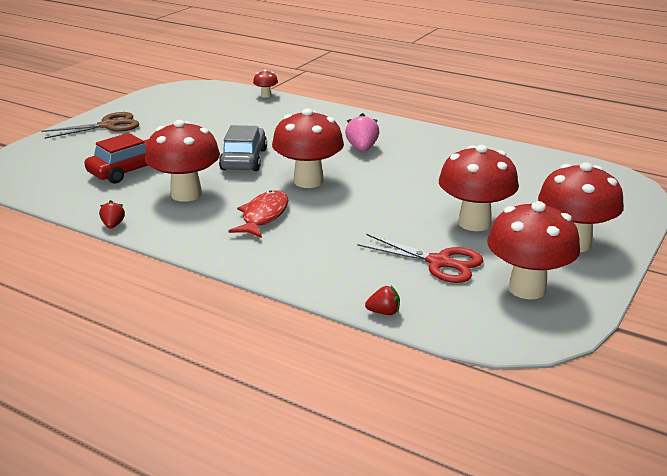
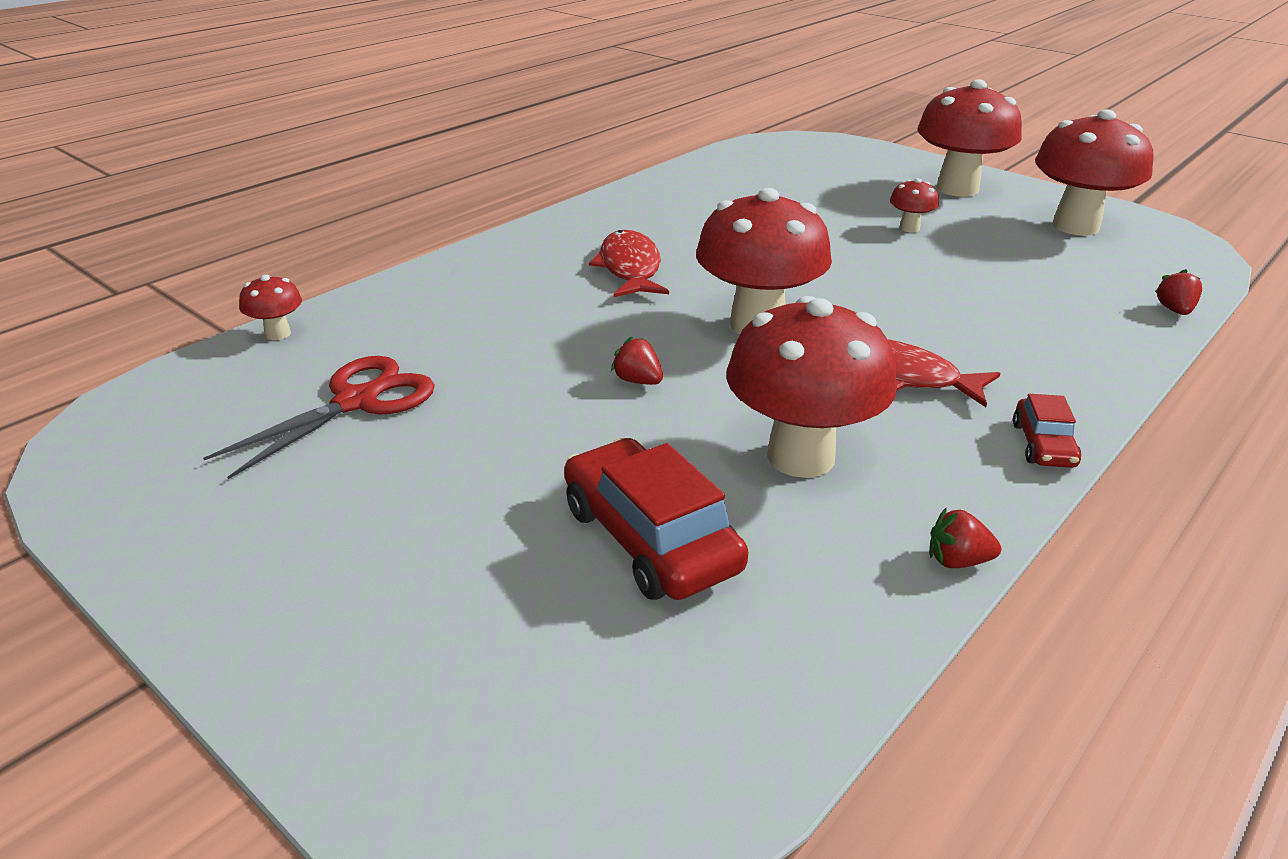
camera: 80 degrees left, 5 degrees up
(108, 125) = (301, 586): brown scissors -> none
(202, 250) = (1043, 445): none -> red car
(244, 159) = (638, 381): grey car -> red strawberry
(362, 149) = (630, 268): pink strawberry -> red fish
(440, 263) = (1027, 262): red scissors -> red scissors (358, 401)
(474, 223) = (909, 228): red mushroom -> red mushroom, size x0.44

